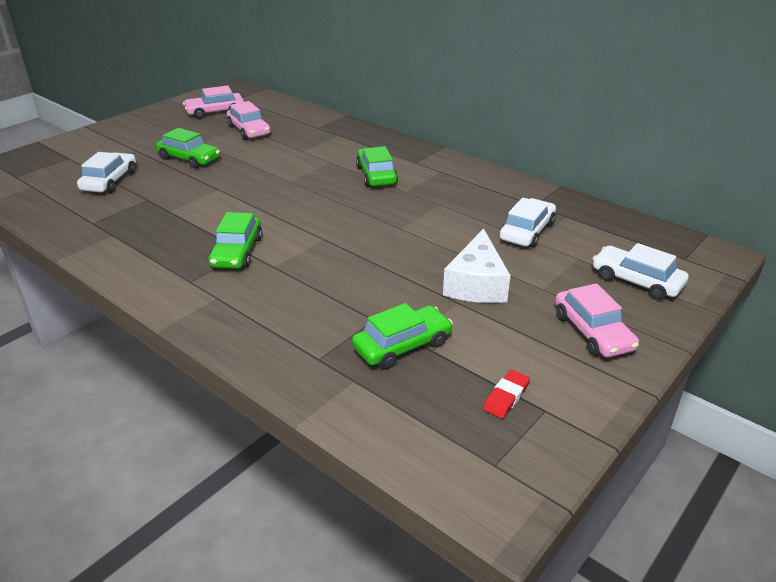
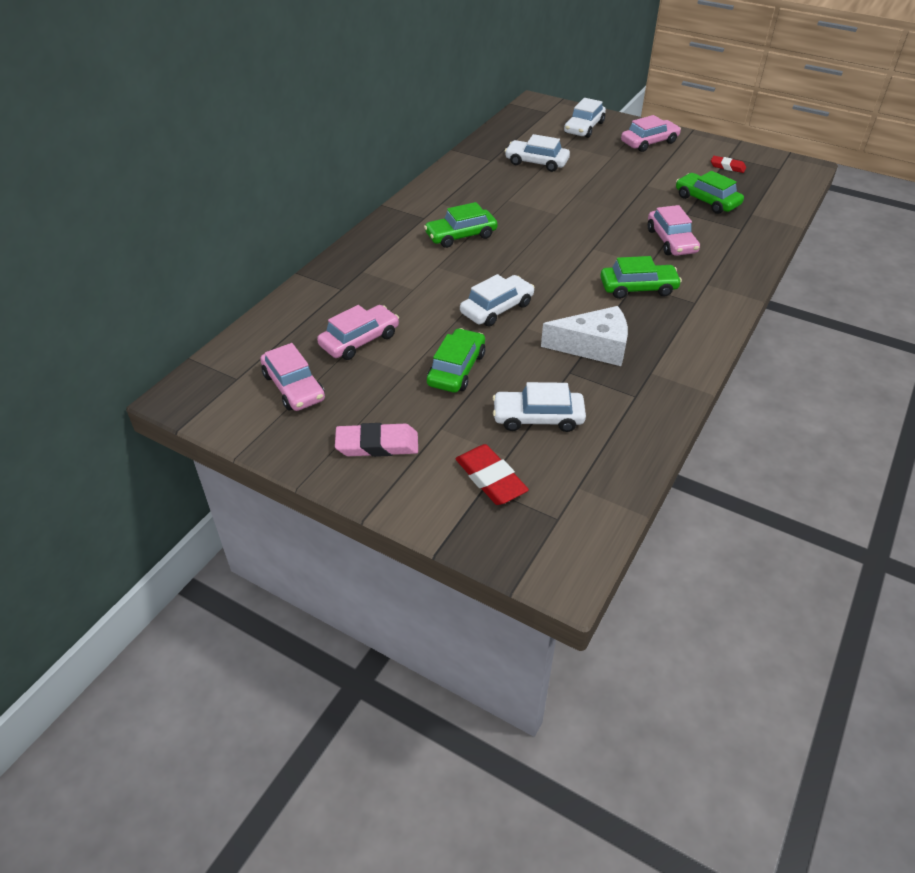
camera: 100 degrees left, 10 degrees up
(72, 160) = (490, 478): none -> red eraser
(139, 131) = (377, 444): none -> pink eraser
(252, 180) = (497, 308): none -> white car
(314, 292) = (671, 241): none -> pink car
(476, 284) = (620, 179): white cheese -> white cheese (594, 347)

